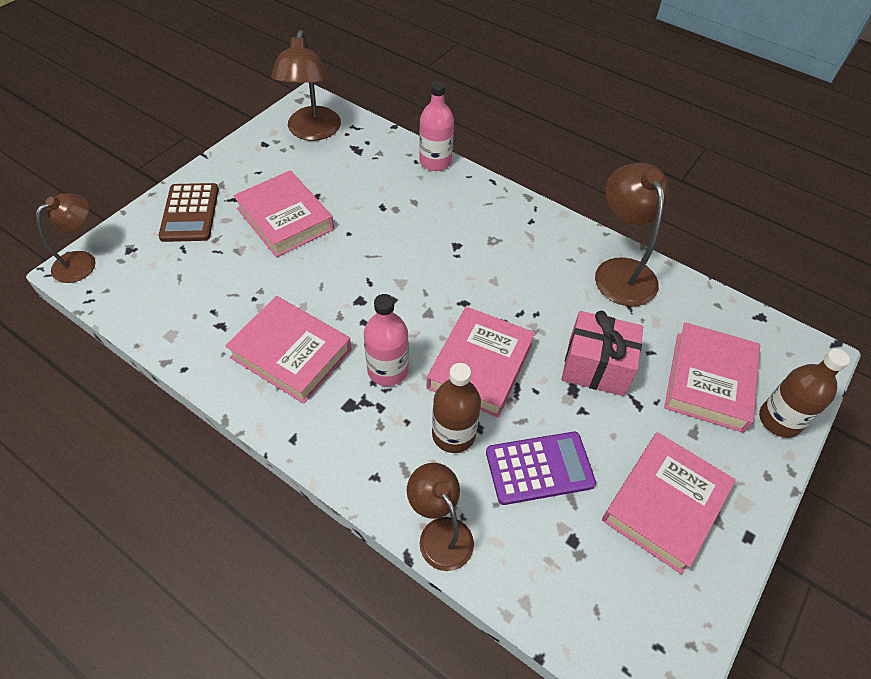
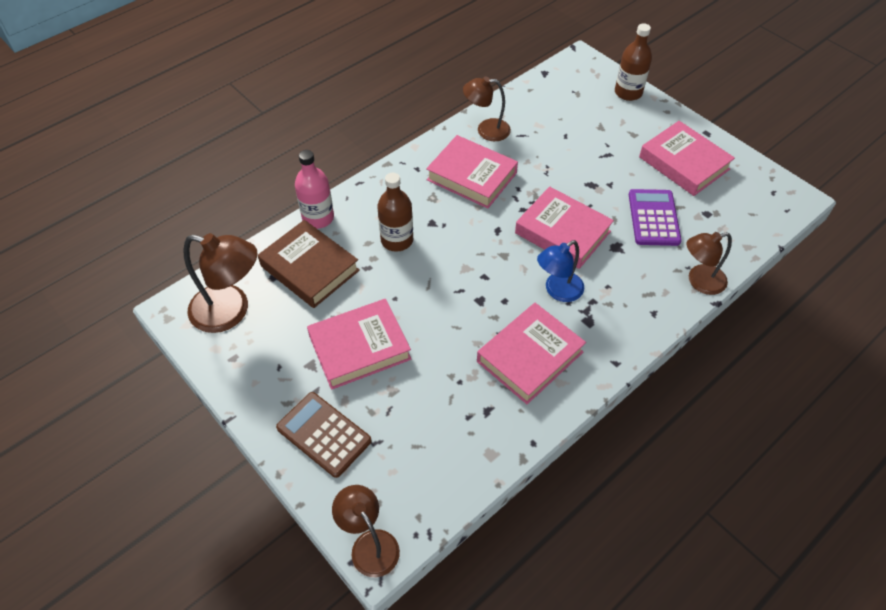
camera: 75 degrees left, 0 degrees up
(190, 213) = (324, 434): brown calculator -> brown calculator turned 150 degrees counterclockwise
(371, 168) = (309, 268): none -> brown book
(388, 370) = (558, 291): pink bottle -> blue lamp
(453, 434) = (622, 260): brown bottle -> brown bottle (397, 240)
(596, 367) = (574, 167): pink gift -> none
(620, 271) = (486, 130): brown lamp -> brown lamp, size x0.66
(709, 381) = (594, 114): pink book -> pink book (472, 176)

